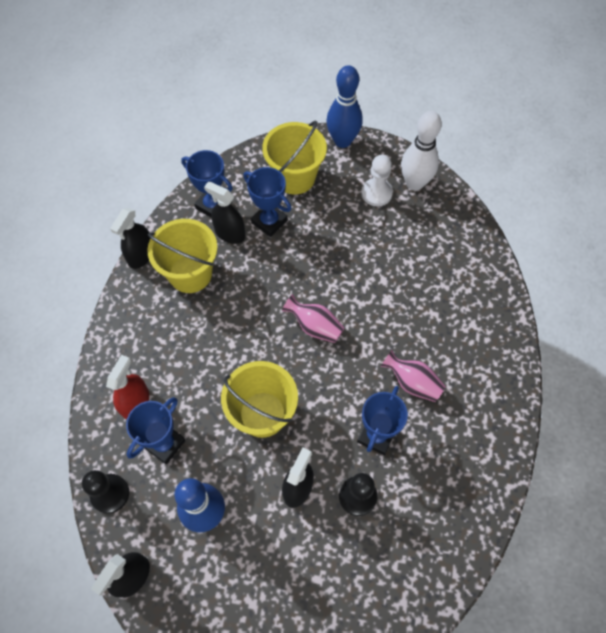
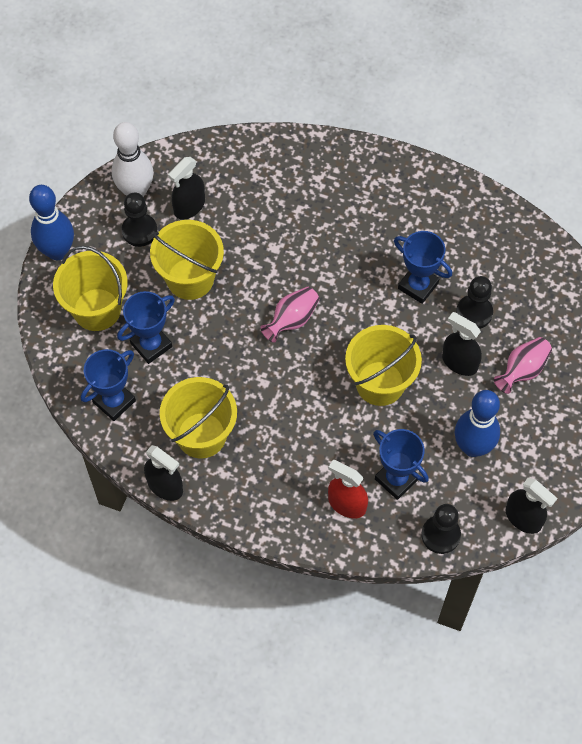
camera: 80 degrees left, 0 degrees up
(230, 233) = (157, 388): black spray bottle -> black spray bottle (189, 207)
(339, 239) = (190, 279): none -> yellow bucket
(376, 193) = (139, 231): white pawn -> black pawn
(412, 382) = (370, 244): pink vase -> pink vase (522, 370)

